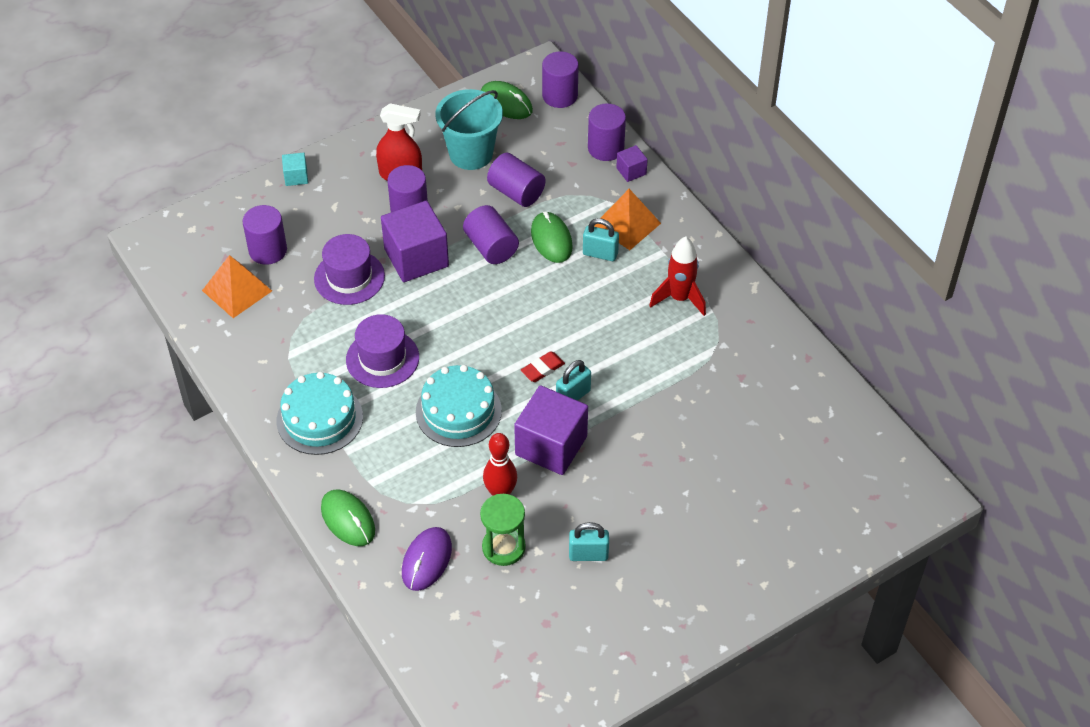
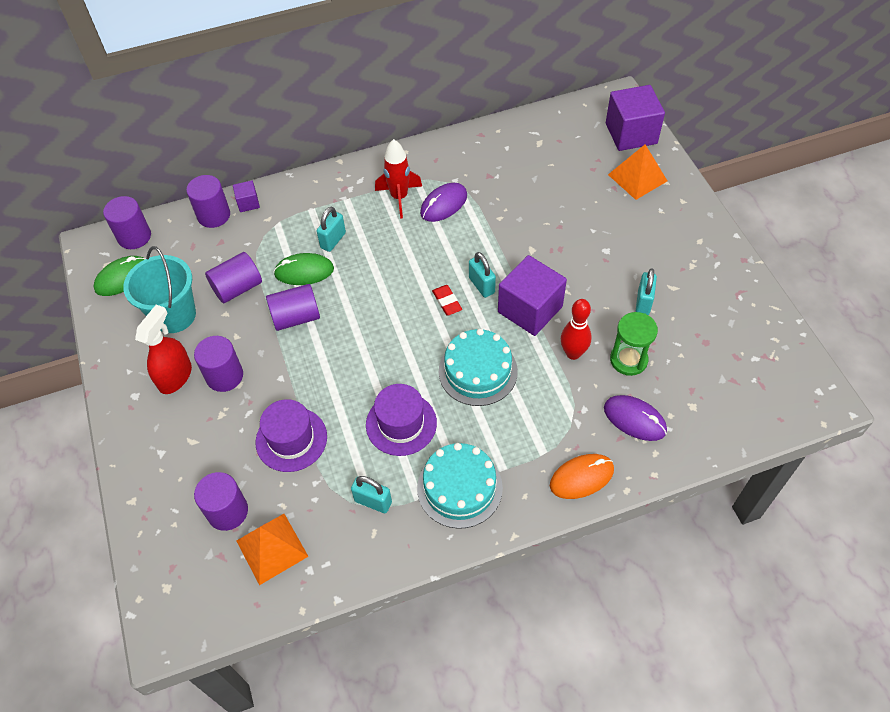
camera: 75 degrees left, 5 degrees up
(294, 354) = (373, 501): none -> turquoise padlock
(296, 177) = (136, 472): turquoise cube -> none
(348, 520) = (581, 477): green mouse -> orange mouse
(416, 258) = (287, 378): purple cube -> purple cube (631, 133)
(627, 224) = (307, 217): orange pyramid -> orange pyramid (637, 177)
(682, 341) = (443, 204): none -> purple mouse

